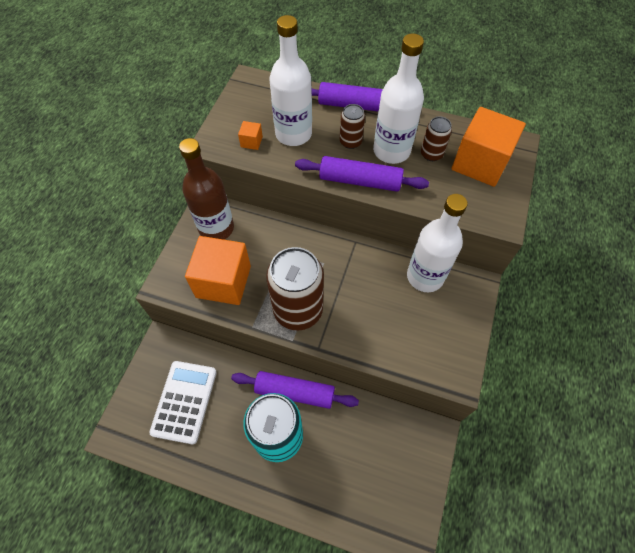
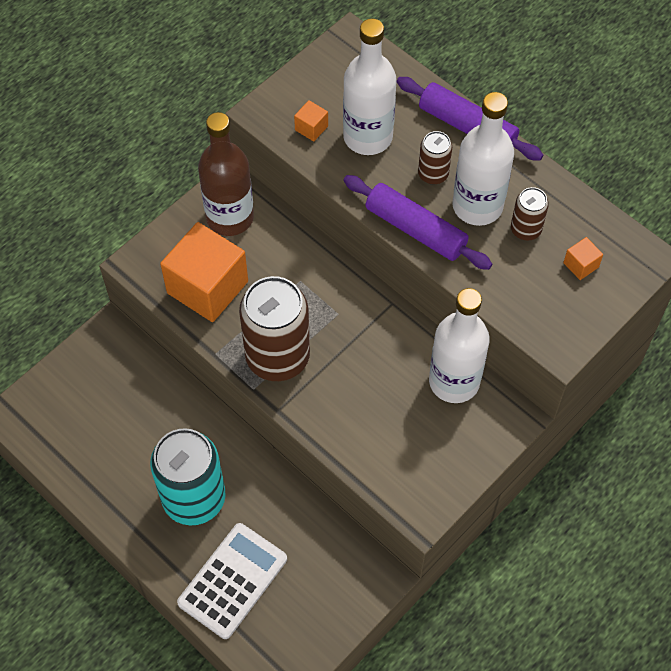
camera: 25 degrees right, 0 degrees up
(184, 401) = (105, 412): white calculator -> white calculator (232, 580)
(294, 392) = (238, 457): purple rolling pin -> none
(480, 163) = (581, 265): orange cube -> orange cube, size x0.41

